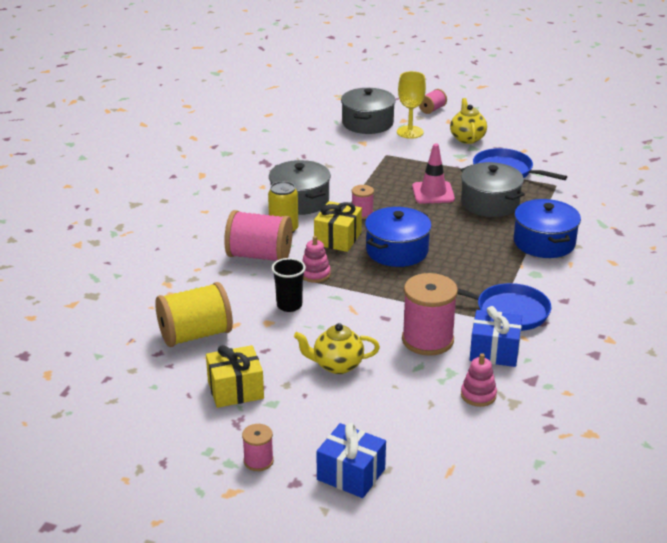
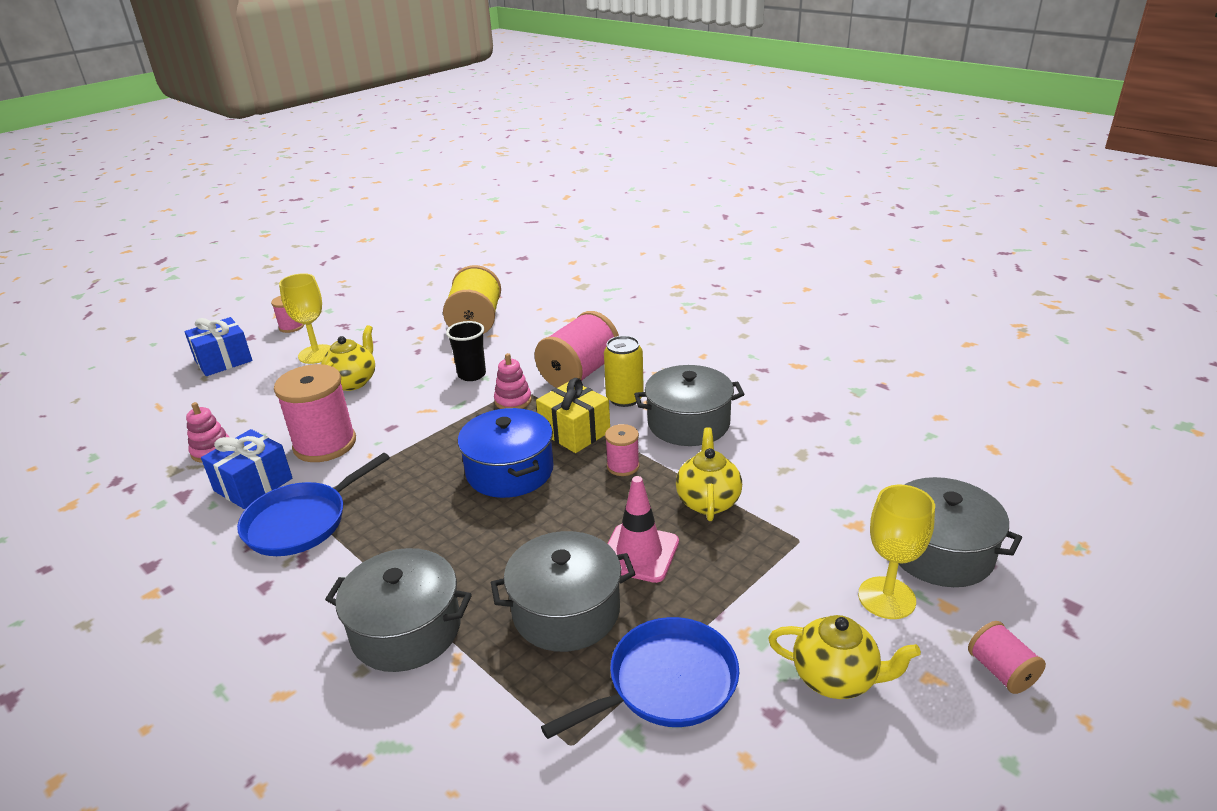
camera: 115 degrees right, 0 degrees up
(235, 390) = (381, 330): yellow gift -> none
(304, 412) = (316, 354): none -> yellow goblet
(375, 182) = (708, 501): none -> yellow teapot
(544, 242) = (406, 629): blue pot -> grey pot

